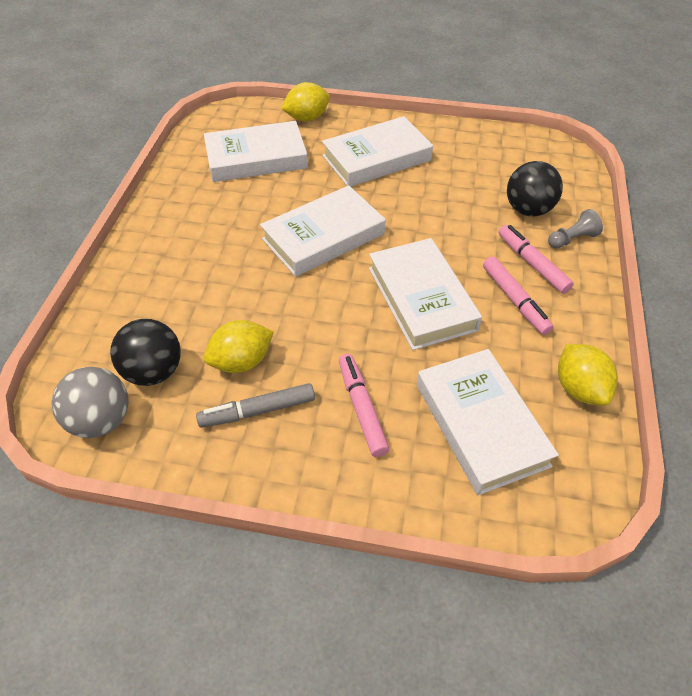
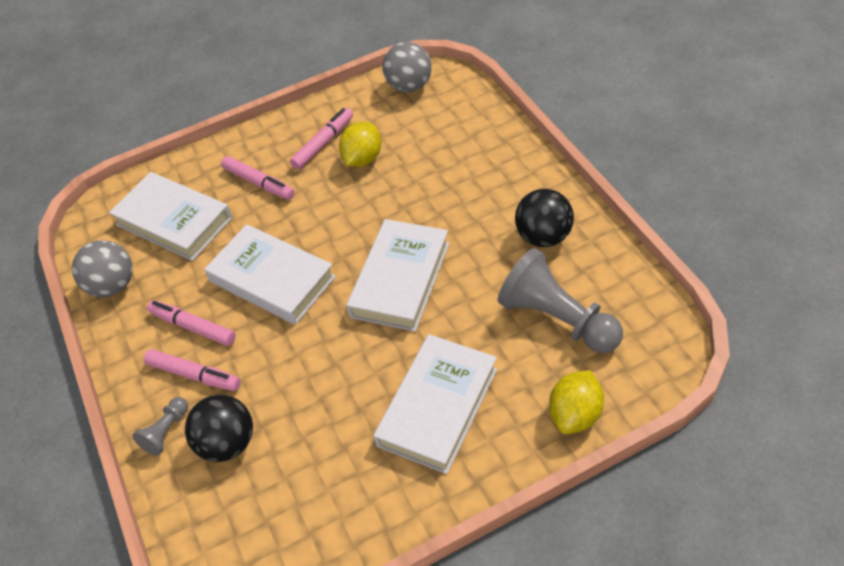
camera: 150 degrees right, 0 degrees up
(154, 371) = (412, 121): black ball -> black ball (543, 236)
(256, 158) = (557, 319): white book -> grey pawn
(257, 411) = (323, 143): grey marker -> pink marker
(579, 388) = (113, 285): yellow lemon -> grey ball

